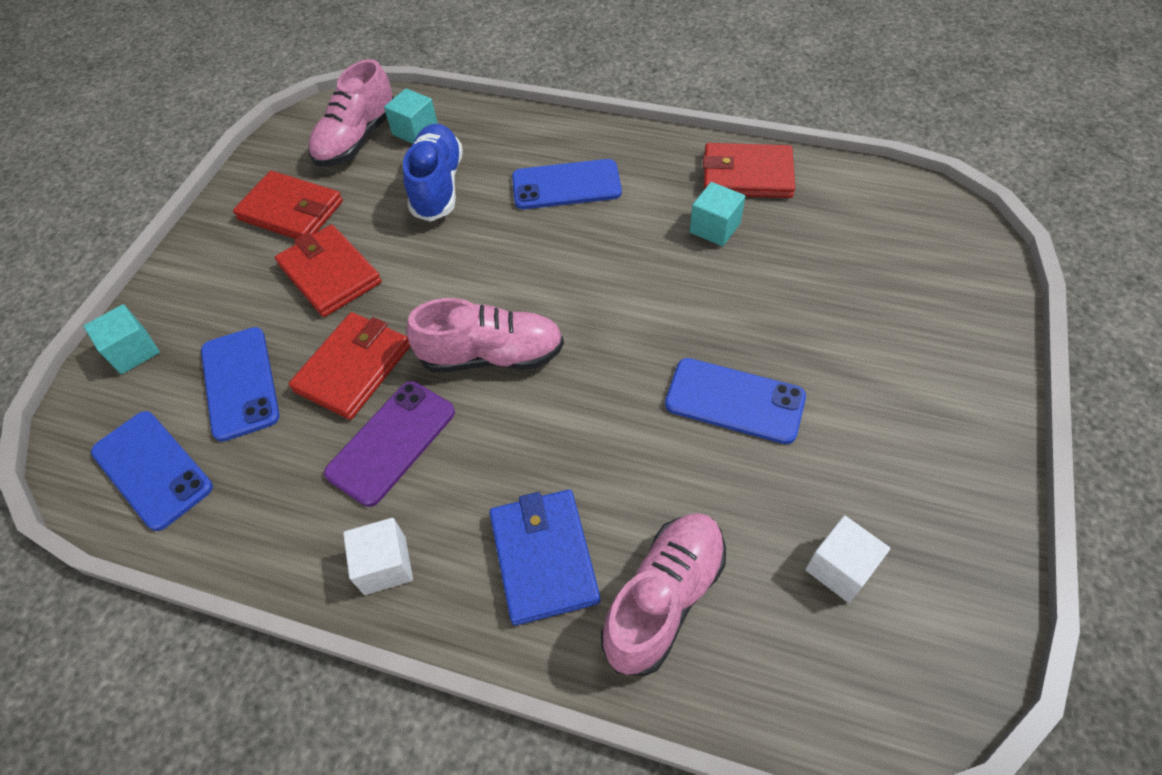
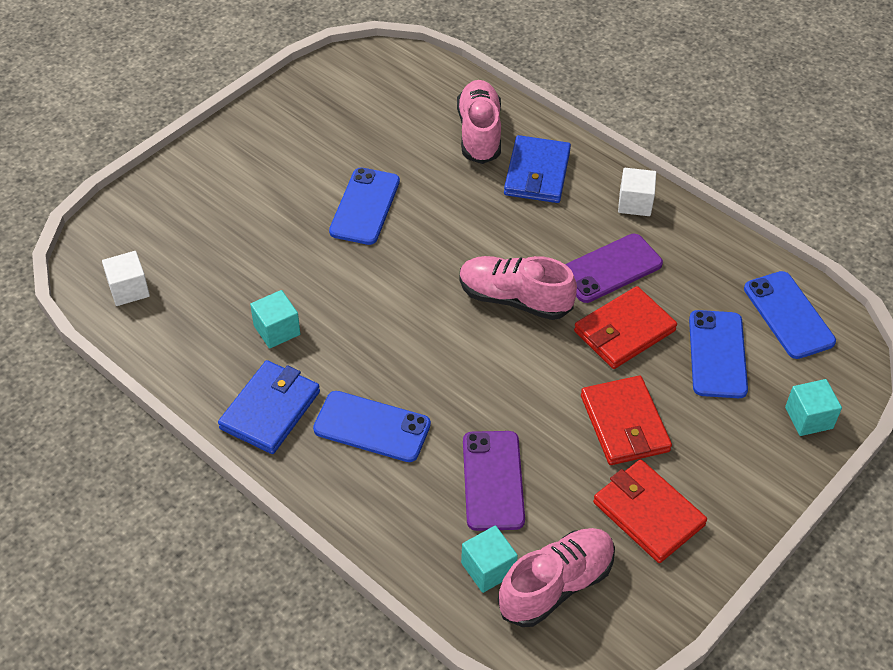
camera: 160 degrees left, 5 degrees down
(437, 186) = (493, 480): blue shoe -> purple phone
(663, 165) = (270, 410): none -> blue wallet
(664, 598) = (479, 133): pink shoe -> pink shoe turned 120 degrees clockwise
(734, 401) = (365, 206): blue phone -> blue phone turned 60 degrees clockwise
(747, 175) = (208, 367): red wallet -> none
(840, 568) = (375, 112): white cube -> white cube (129, 289)

